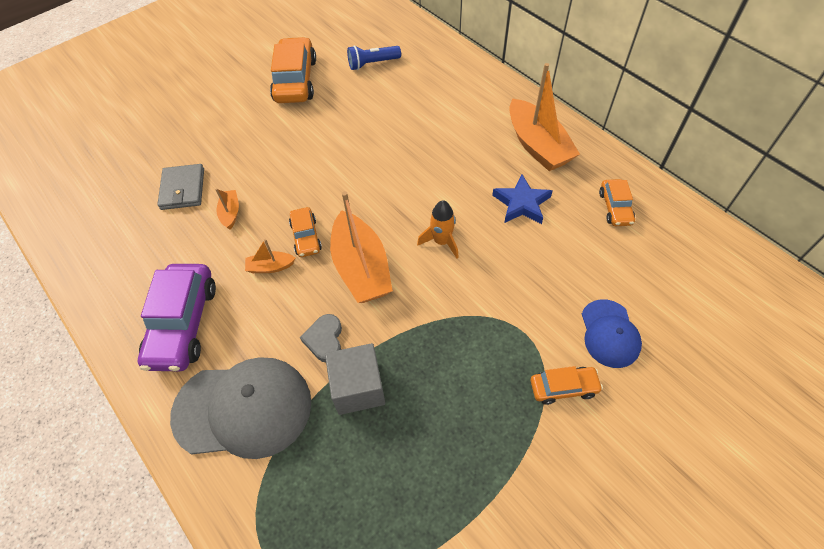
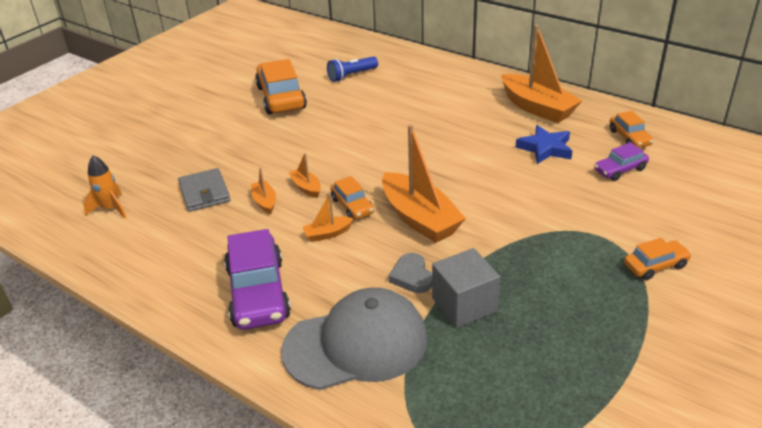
camera: 15 degrees left, 20 degrees down
(274, 204) = (306, 188): none -> orange boat
(441, 242) = (486, 186): orange rocket -> orange rocket (110, 209)
(585, 250) = (620, 170): none -> purple car
(609, 333) = (674, 221): blue cap -> none

